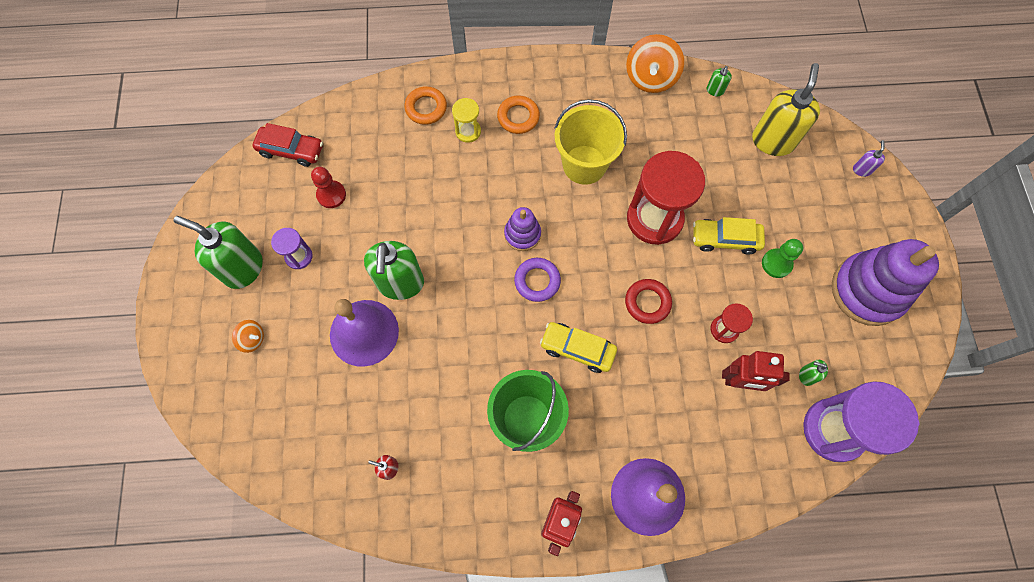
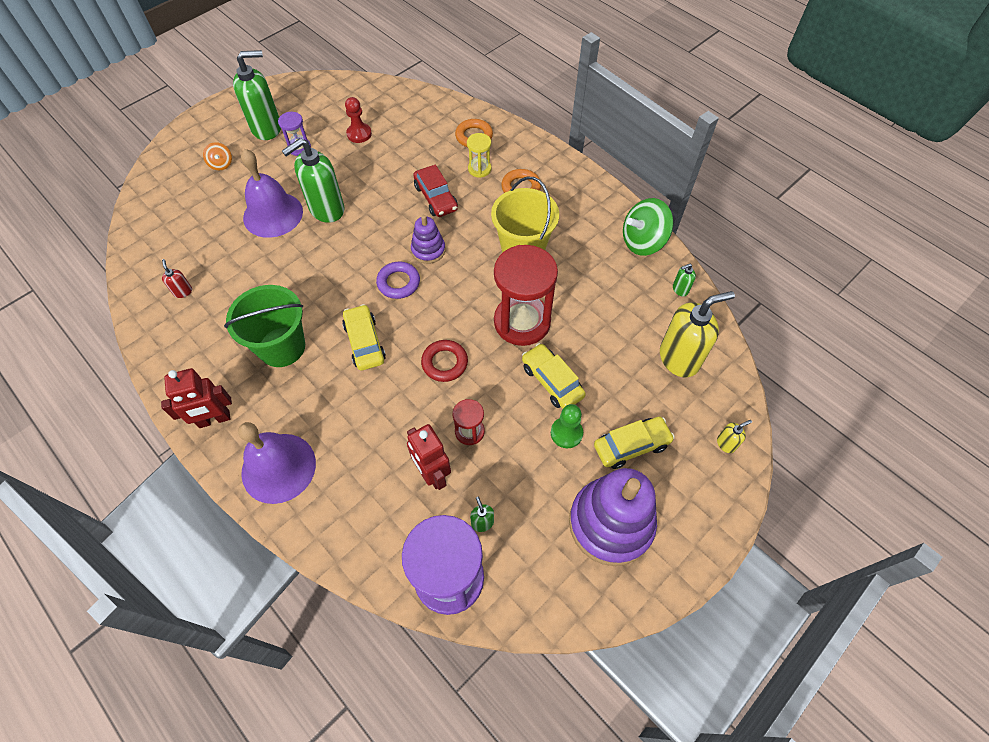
camera: 50 degrees right, 10 degrees down
(243, 268) = (267, 128): green soap dispenser -> green soap dispenser turned 90 degrees clockwise
(291, 150) = (372, 95): red car -> red car (436, 198)
(650, 78) = (643, 242): orange spinning top -> green spinning top
(819, 230) = (631, 446): none -> yellow car
(861, 170) = (726, 443): purple soap dispenser -> yellow soap dispenser

